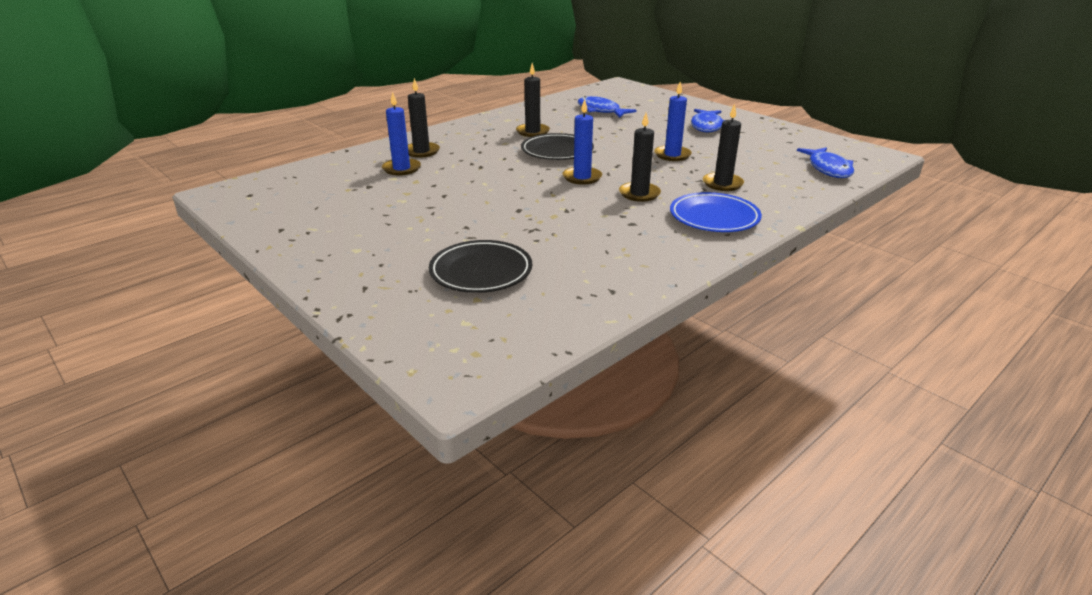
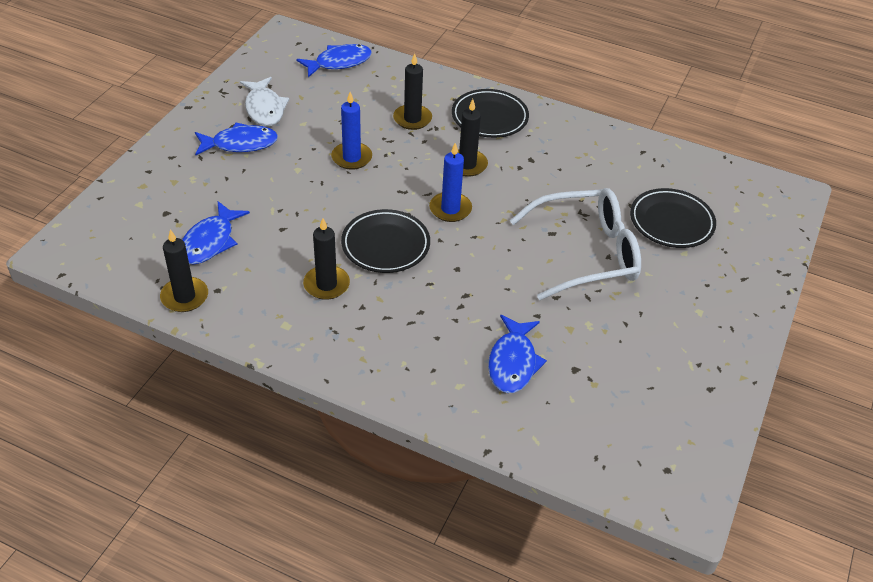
camera: 115 degrees left, 15 degrees up
(401, 169) = (513, 362): blue candle -> blue fish
(421, 151) = (450, 367): black candle -> black candle (184, 297)
(479, 218) = (586, 253): none -> white glasses
(714, 217) = (489, 117): blue plate -> black plate
(754, 137) = (264, 108): none -> white fish

